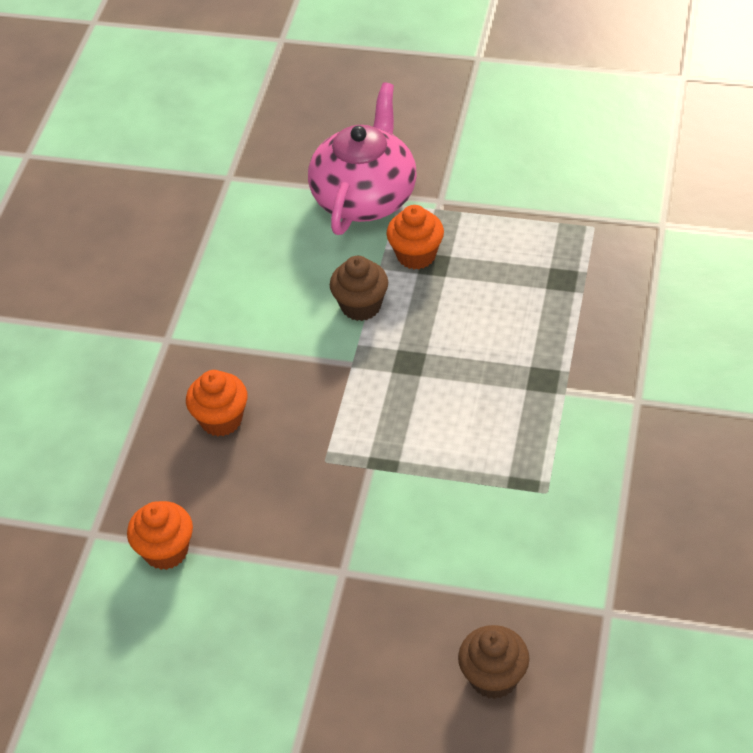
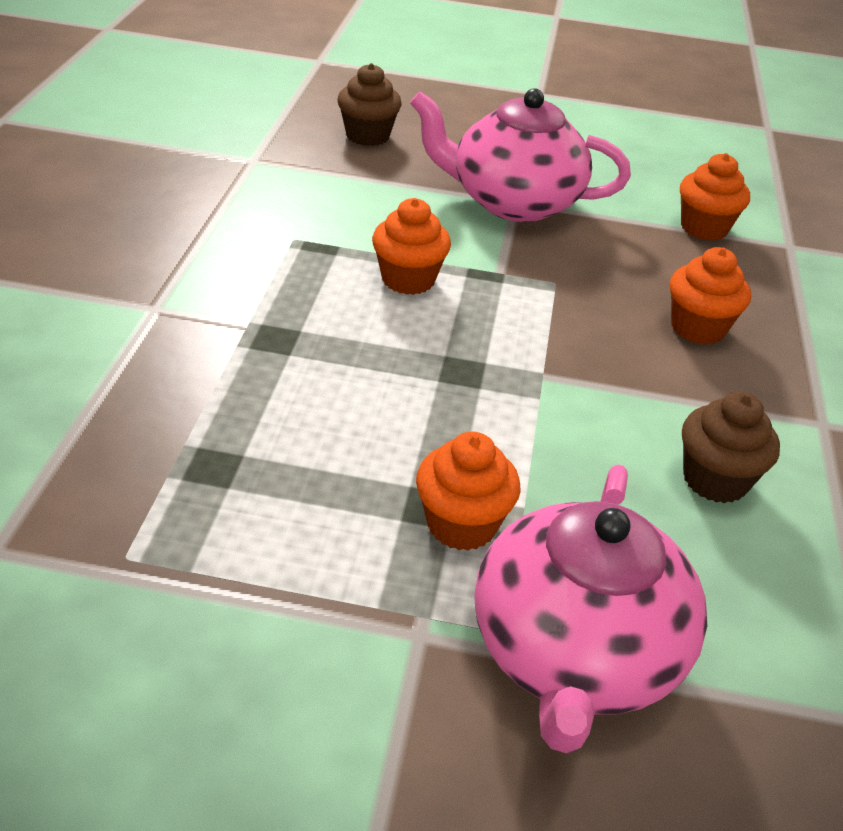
camera: 170 degrees right, 10 degrees down
(345, 570) = (512, 202): none -> pink teapot
(361, 306) = (544, 449): brown cupcake -> brown cupcake (715, 480)
(447, 451) = (408, 279): none -> orange cupcake

